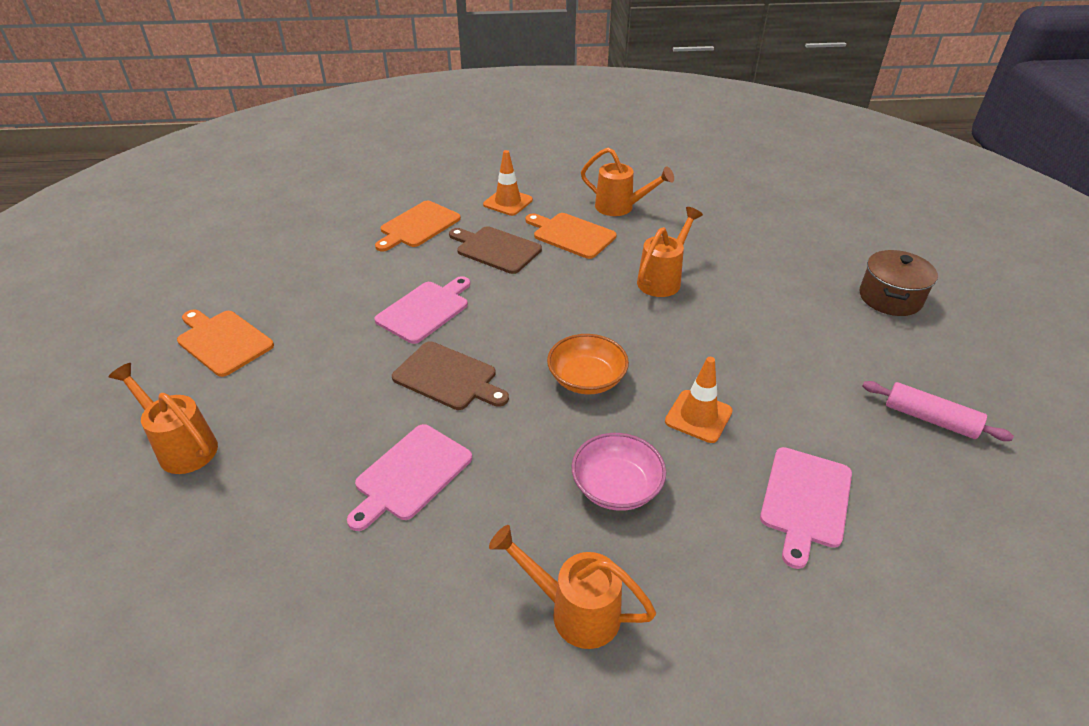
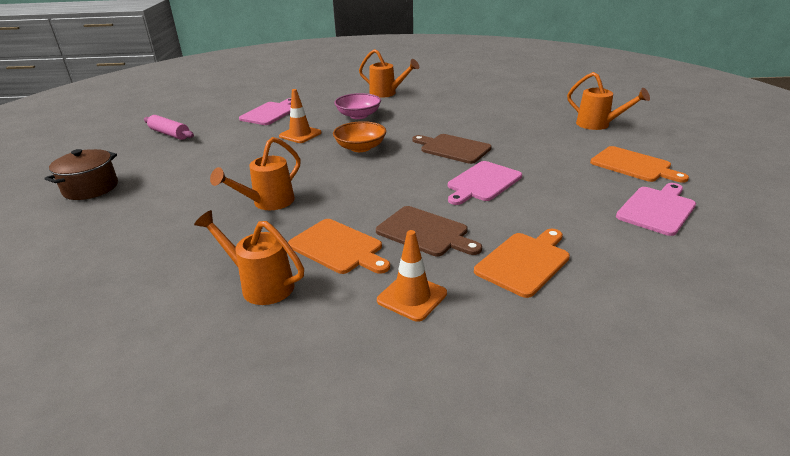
camera: 175 degrees left, 10 degrees down
(410, 474) = (463, 118): pink cutting board -> pink cutting board (657, 209)

